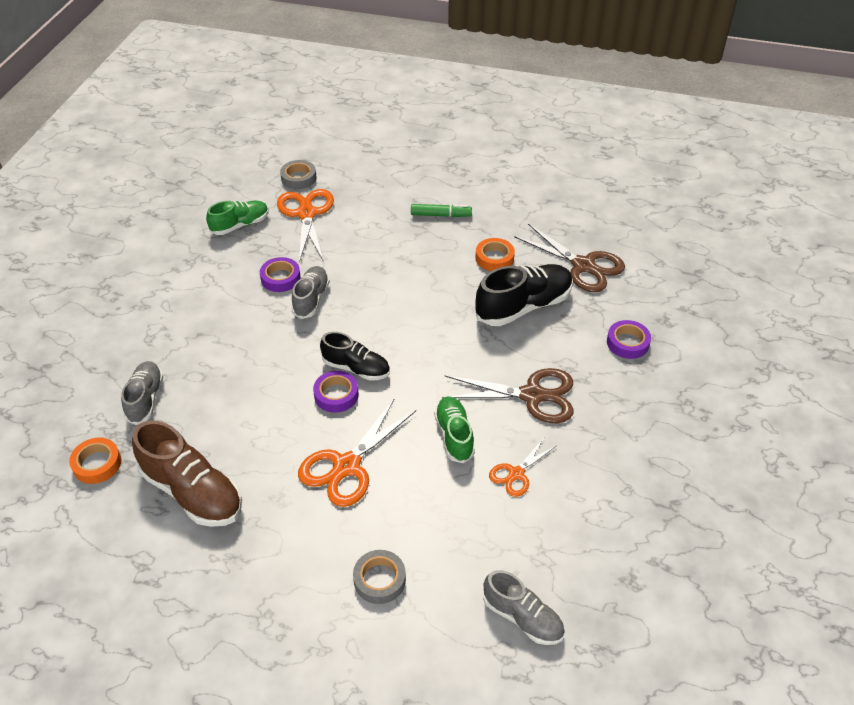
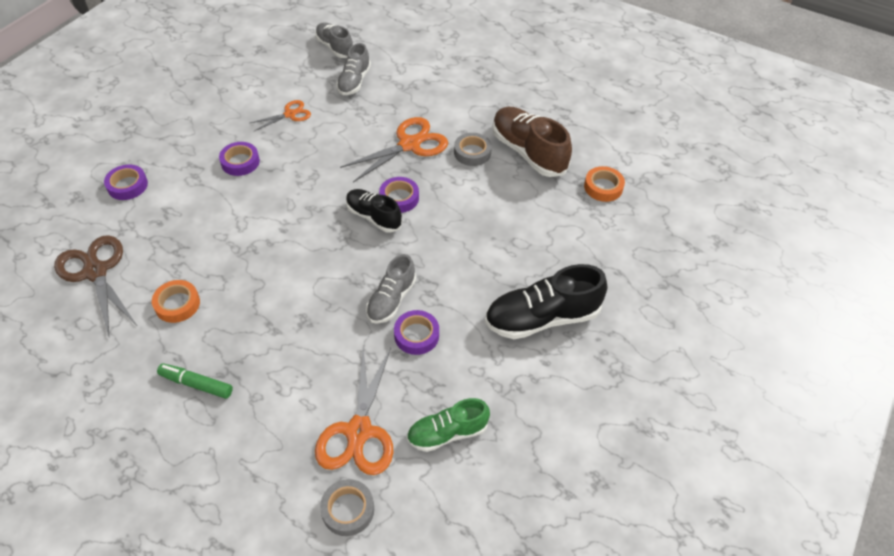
camera: 165 degrees left, 5 degrees up
(145, 399) = (565, 231): grey shoe -> grey shoe (354, 82)
(379, 579) = (411, 79): grey tape -> grey tape (472, 152)
(454, 435) = (319, 147): green shoe -> none
(523, 306) = (189, 241): black shoe -> black shoe (542, 318)
(532, 395) = (240, 162): brown scissors -> purple tape

